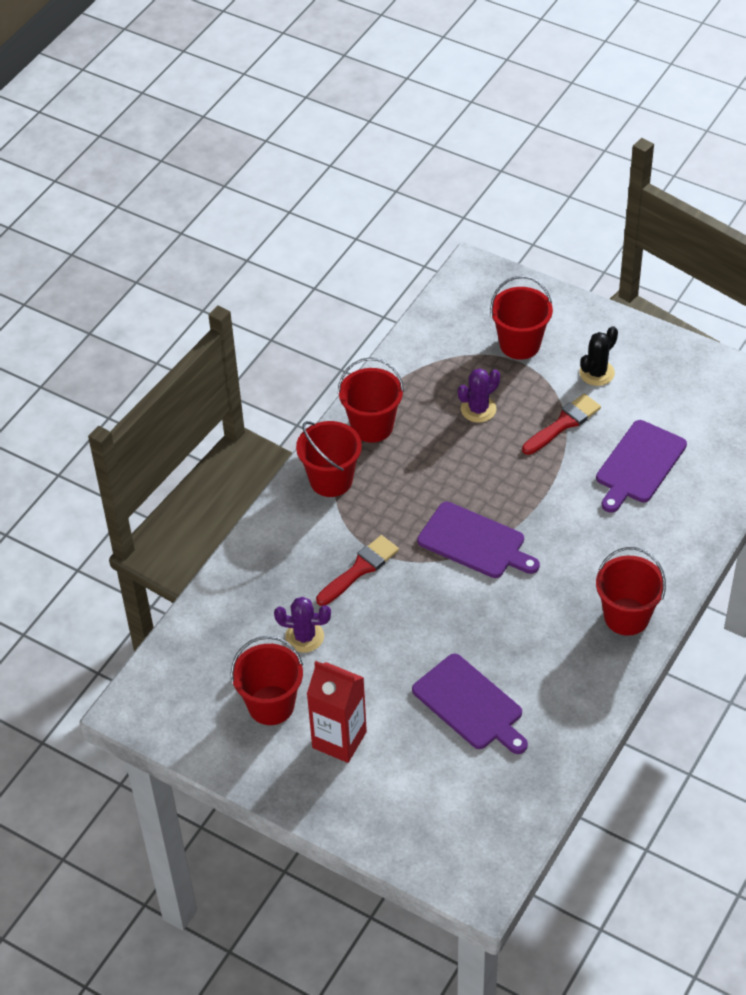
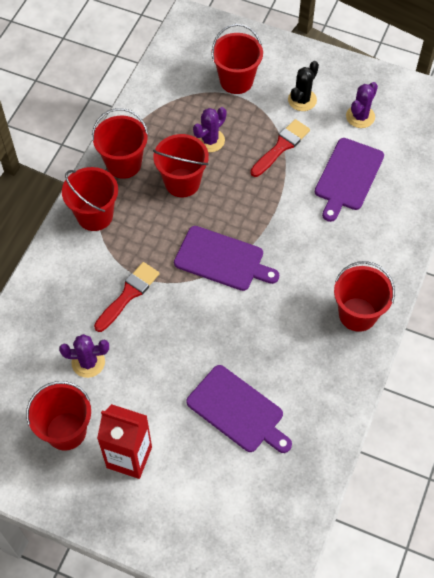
camera: 10 degrees left, 10 degrees up
(439, 453) = (182, 182): none -> red bucket
(665, 398) = (360, 117): none -> purple cactus

